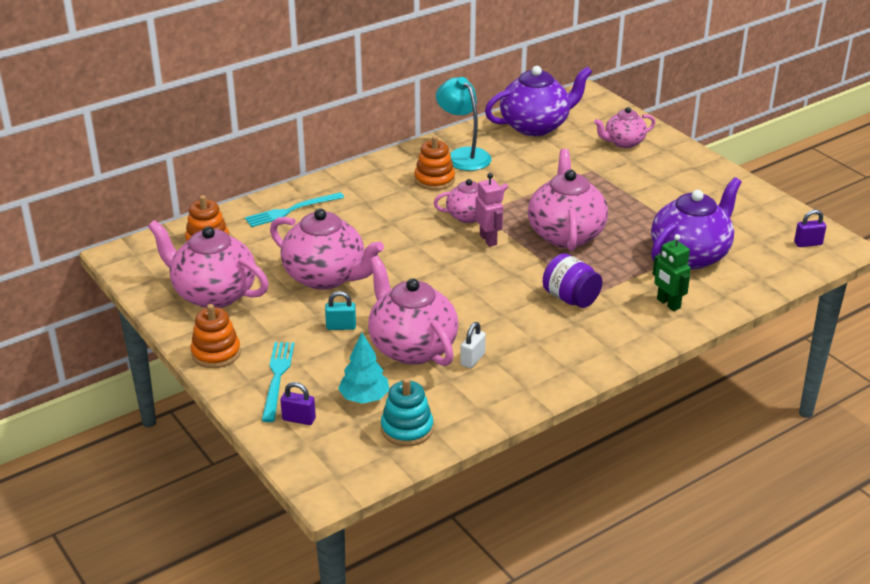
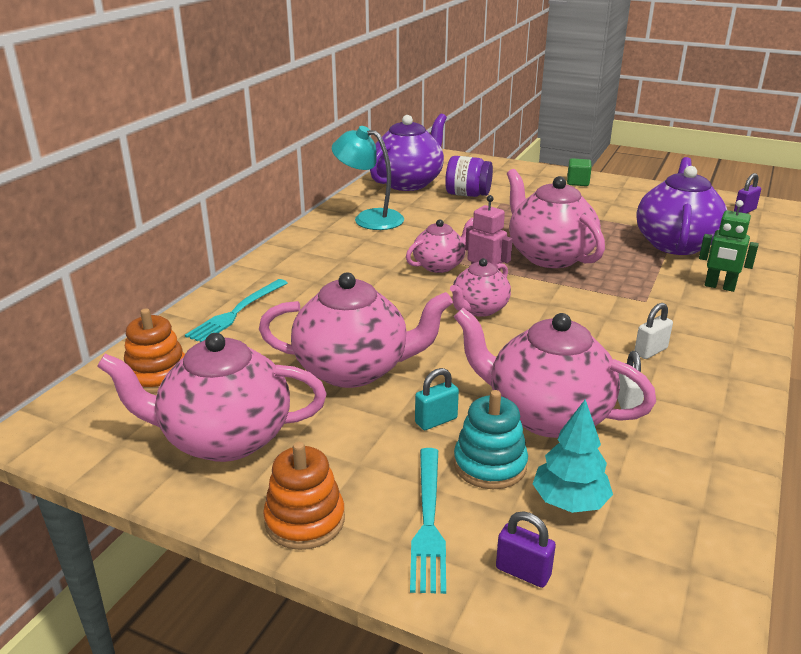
camera: 30 degrees left, 5 degrees down
(277, 378) = (428, 521): turquoise fork -> turquoise fork turned 150 degrees counterclockwise
(299, 419) = (523, 572): purple padlock -> purple padlock turned 45 degrees clockwise
(407, 429) = (669, 522): turquoise stacking toy -> turquoise stacking toy (490, 465)
(434, 180) = (365, 244): orange stacking toy -> none
(538, 332) = (650, 351): none -> white padlock
(570, 298) = (633, 309): purple jar -> purple jar (467, 194)
(623, 142) = (499, 178): pink teapot -> pink teapot (479, 309)
(691, 168) = (577, 182): none -> green cube

